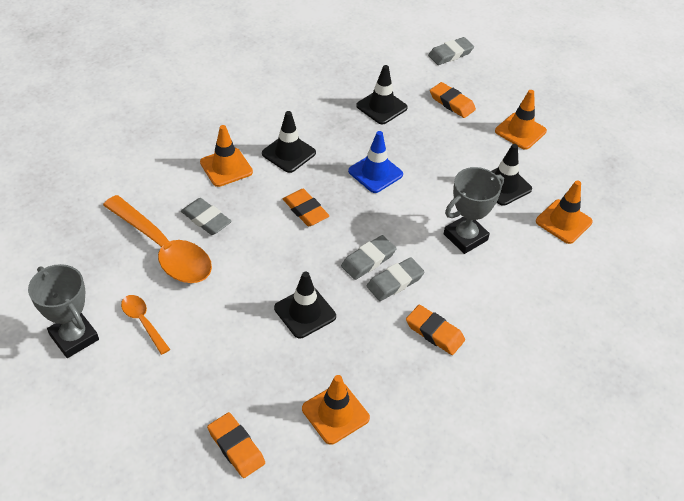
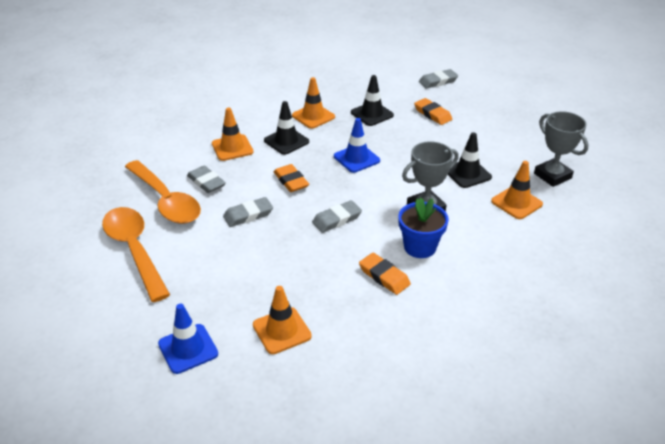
camera: 10 degrees right, 10 degrees down
(74, 337) = (75, 257): grey trophy -> grey trophy (552, 176)
(143, 322) = (134, 250): orange spoon -> orange spoon, size x2.06
(236, 447) = (188, 349): orange eraser -> blue traffic cone
(305, 312) = (273, 253): black traffic cone -> none
(395, 282) = (356, 236): grey eraser -> grey eraser (248, 215)
(467, 290) = (420, 247): none -> blue flower pot
(520, 131) = (489, 136): orange traffic cone -> orange traffic cone (313, 116)

